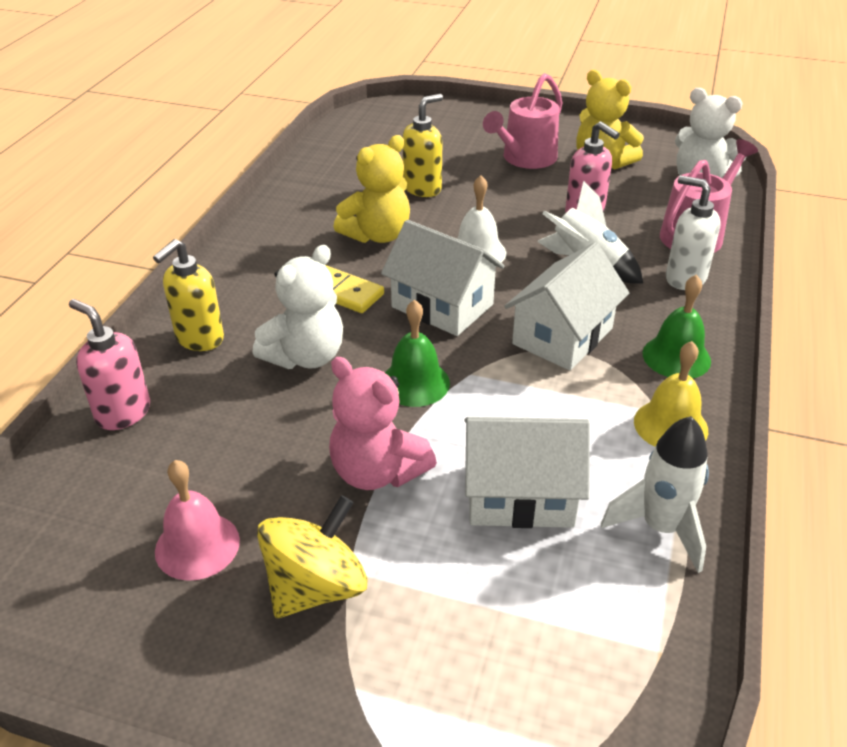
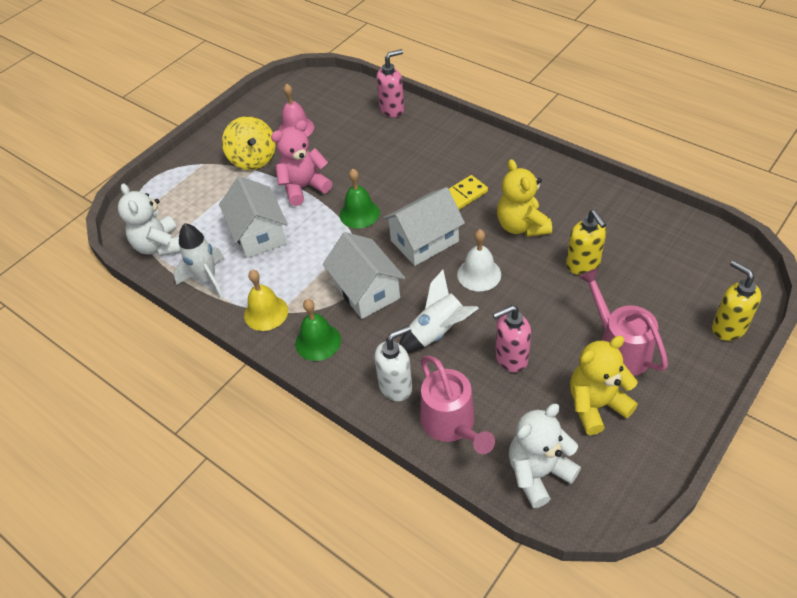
camera: 115 degrees right, 10 degrees up
(199, 339) = (439, 136): yellow soap dispenser -> yellow soap dispenser (728, 327)
(306, 356) = (404, 174): white teddy bear -> white teddy bear (159, 246)
(520, 495) = (259, 234): white house -> white house turned 45 degrees counterclockwise

